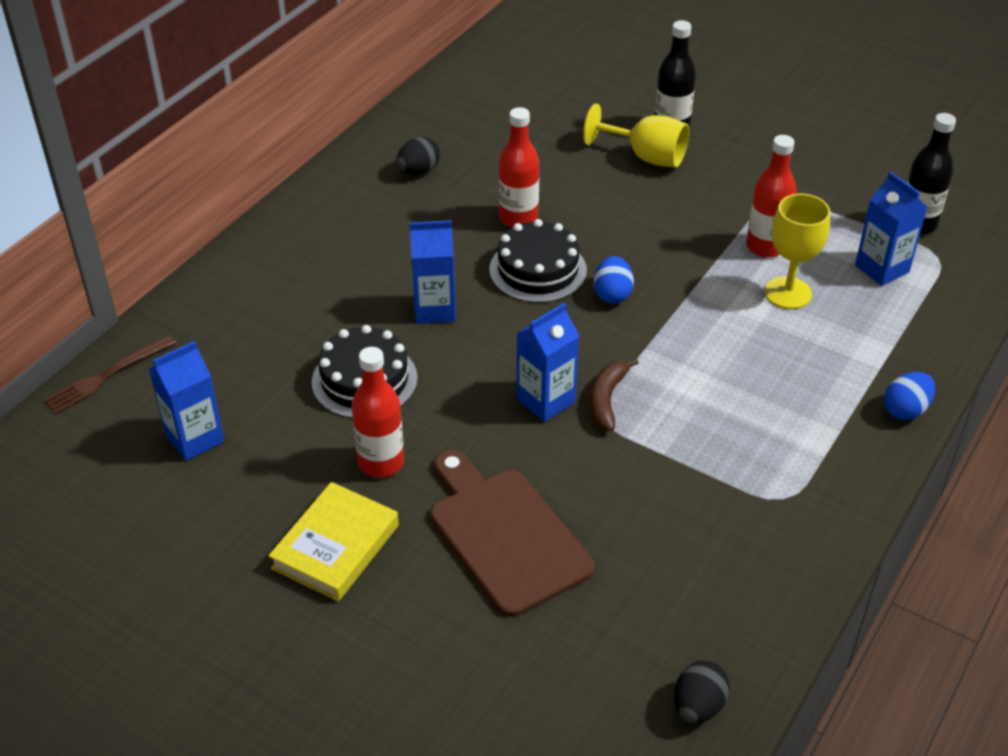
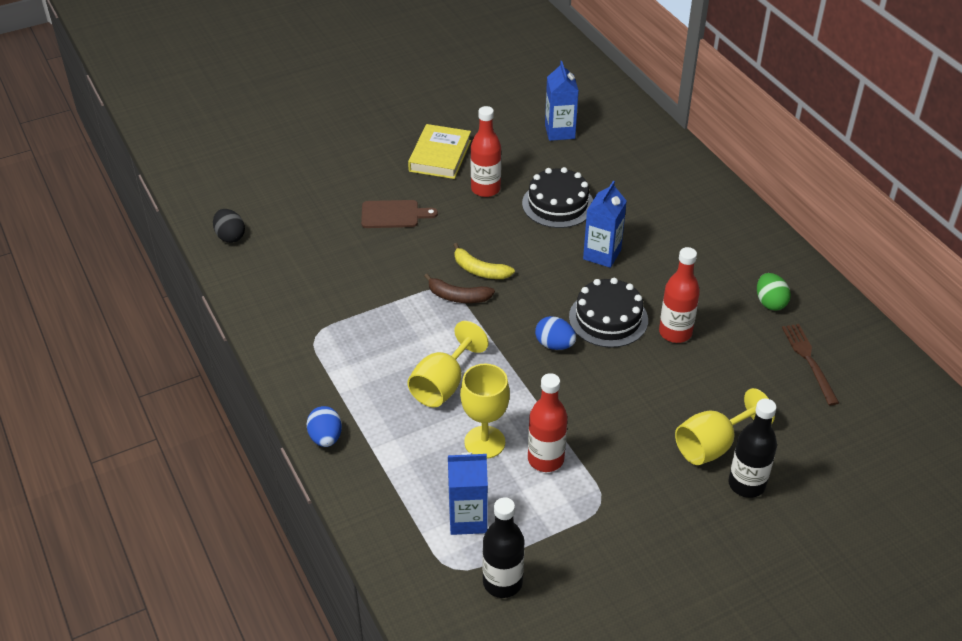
camera: 120 degrees right, 0 degrees up
(107, 376) = (636, 114): brown fork -> brown fork (809, 361)
(336, 547) = (440, 156): yellow book -> yellow book turned 45 degrees clockwise
(418, 171) = (770, 302): black egg -> green egg
(505, 535) = (393, 214): brown cutting board -> brown cutting board, size x0.58
(545, 400) = (479, 270): blue carton -> yellow banana
(606, 400) = (458, 297): brown banana -> brown banana turned 150 degrees clockwise
(748, 353) = (443, 385): none -> yellow goblet

